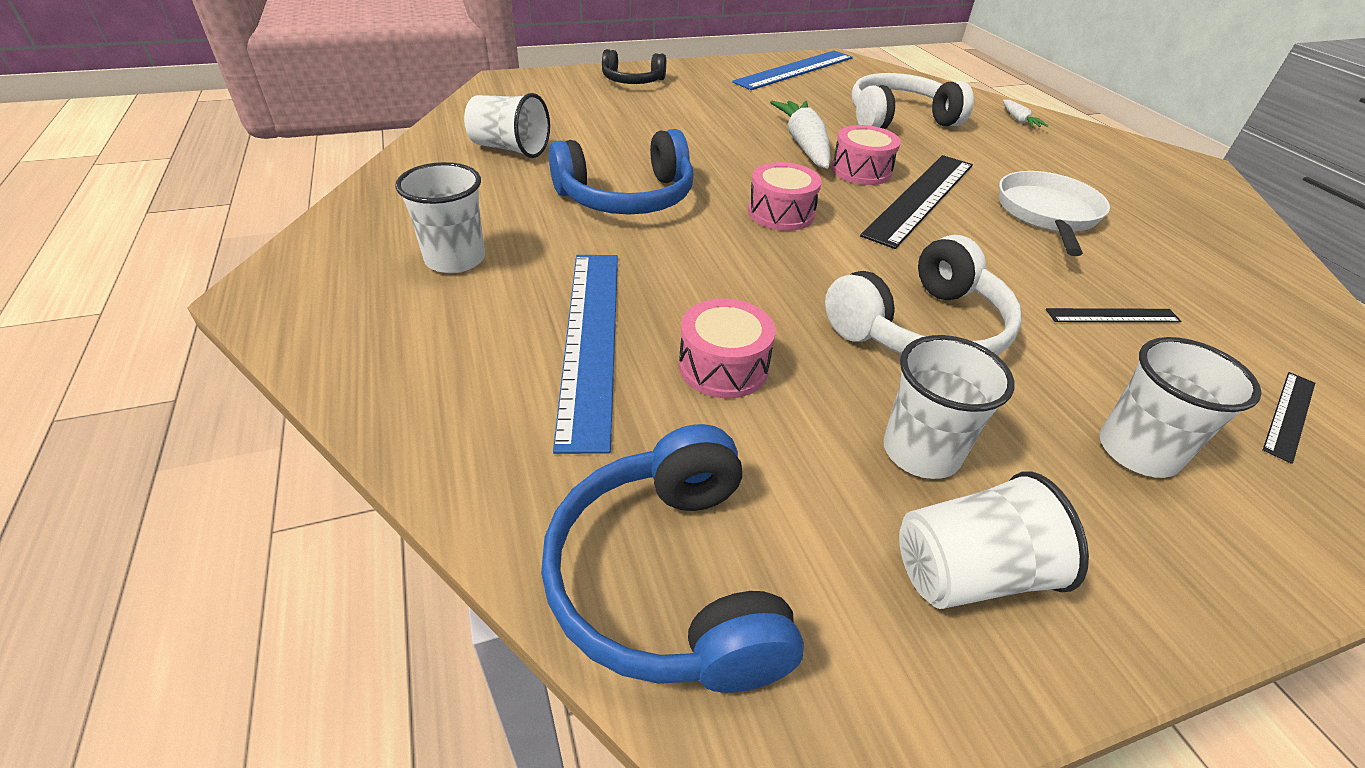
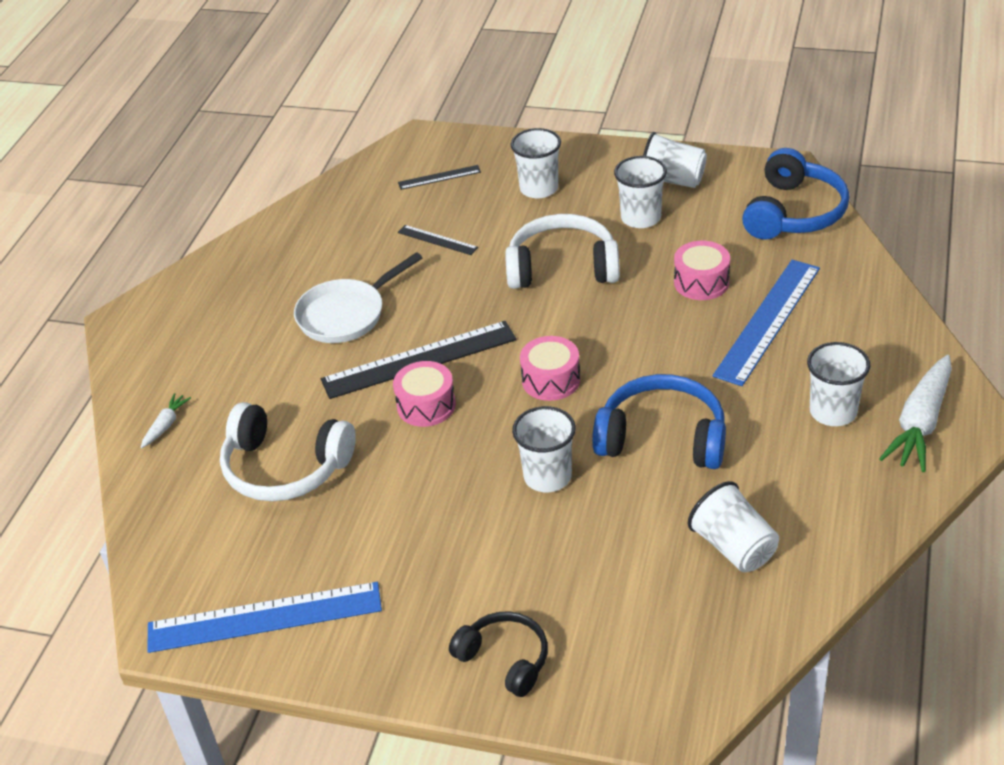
camera: 140 degrees left, 0 degrees up
(702, 154) = (547, 476): none -> white cup
(804, 145) = (434, 458): white carrot -> white carrot (920, 423)

